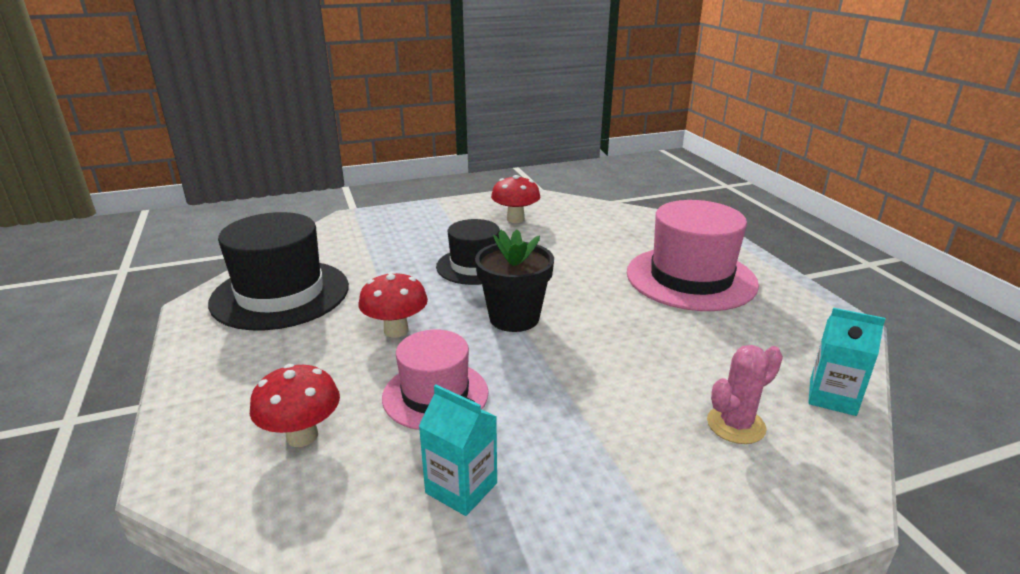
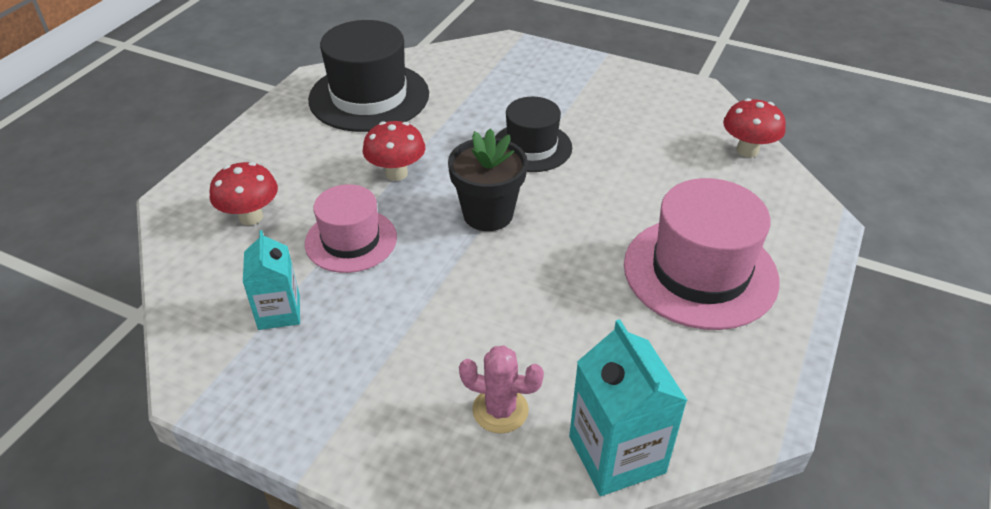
camera: 45 degrees right, 15 degrees up
(515, 219) = (642, 115): red mushroom -> red mushroom (747, 150)
(832, 397) = (616, 454): turquoise carton -> turquoise carton, size x1.53

